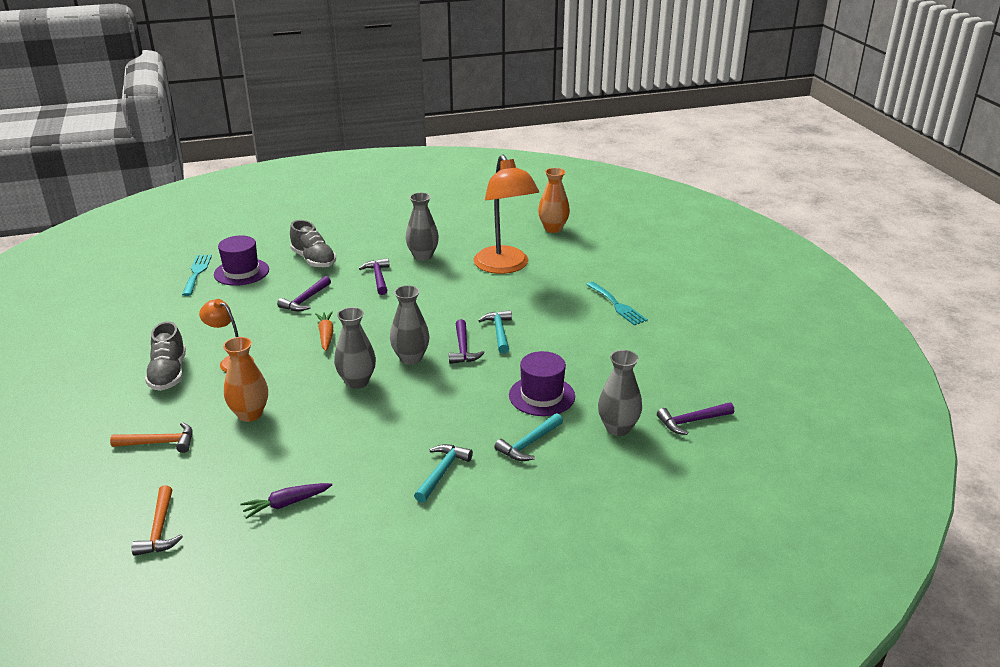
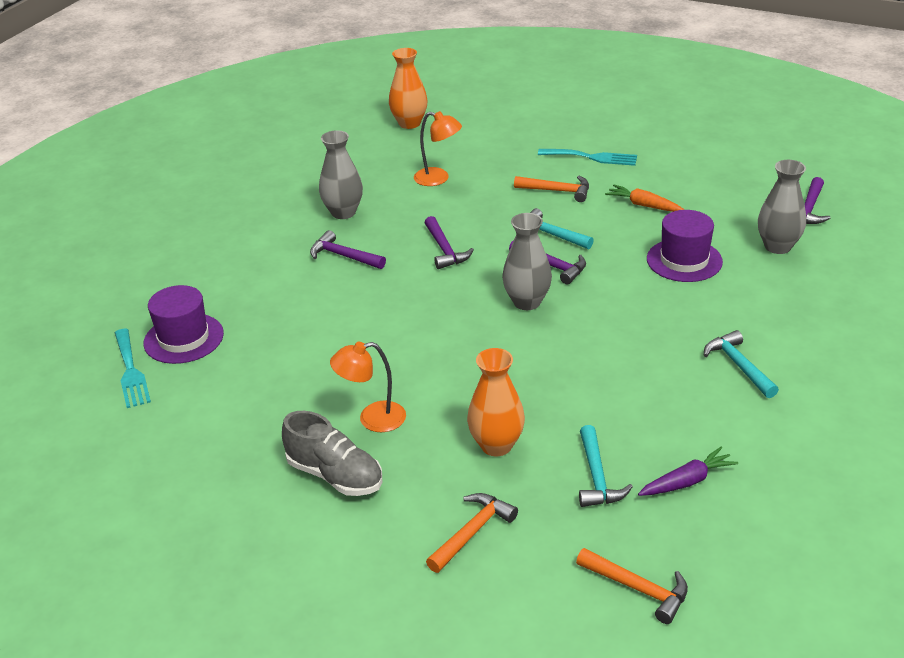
camera: 45 degrees left, 5 degrees up
(197, 273) = (131, 371): turquoise fork -> turquoise fork turned 150 degrees counterclockwise
(286, 504) = (687, 481): purple carrot -> purple carrot turned 135 degrees counterclockwise
(305, 300) = (318, 320): purple hammer -> purple hammer (445, 250)
(314, 260) = (239, 280): grey shoe -> none
(326, 335) = (410, 335): orange carrot -> orange carrot (644, 205)
(357, 382) = (526, 351): grey vase -> none
(505, 266) = (438, 179): orange lamp -> orange lamp, size x0.51
(529, 444) = (749, 300): turquoise hammer -> turquoise hammer (597, 477)
(555, 311) = (557, 191): none -> orange hammer

